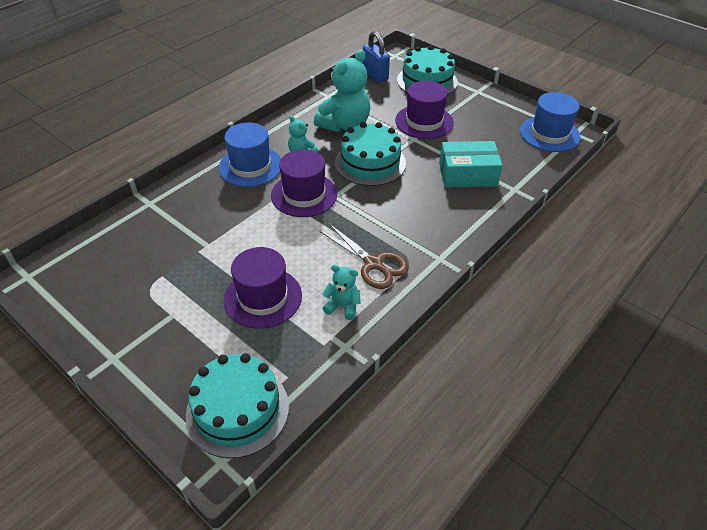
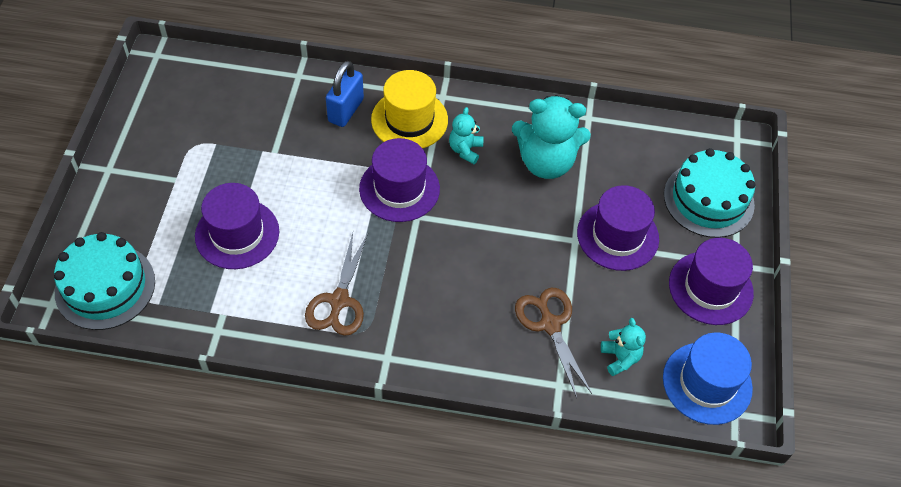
camera: 55 degrees right, 10 degrees up
(250, 166) = (409, 120): blue hat -> yellow hat
(343, 306) = (265, 303): turquoise teddy bear -> turquoise teddy bear (620, 358)
(370, 163) = (496, 220): turquoise cake -> none
(375, 75) = (672, 141): blue padlock -> blue padlock (346, 110)
(467, 174) = (550, 324): turquoise box -> brown scissors
(487, 106) = (710, 288): none -> purple hat

